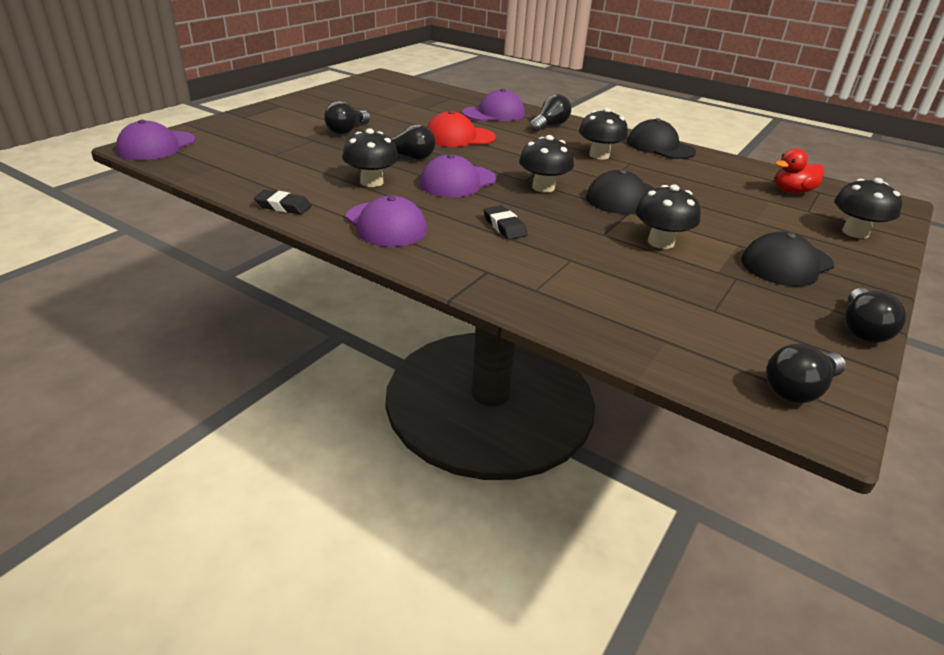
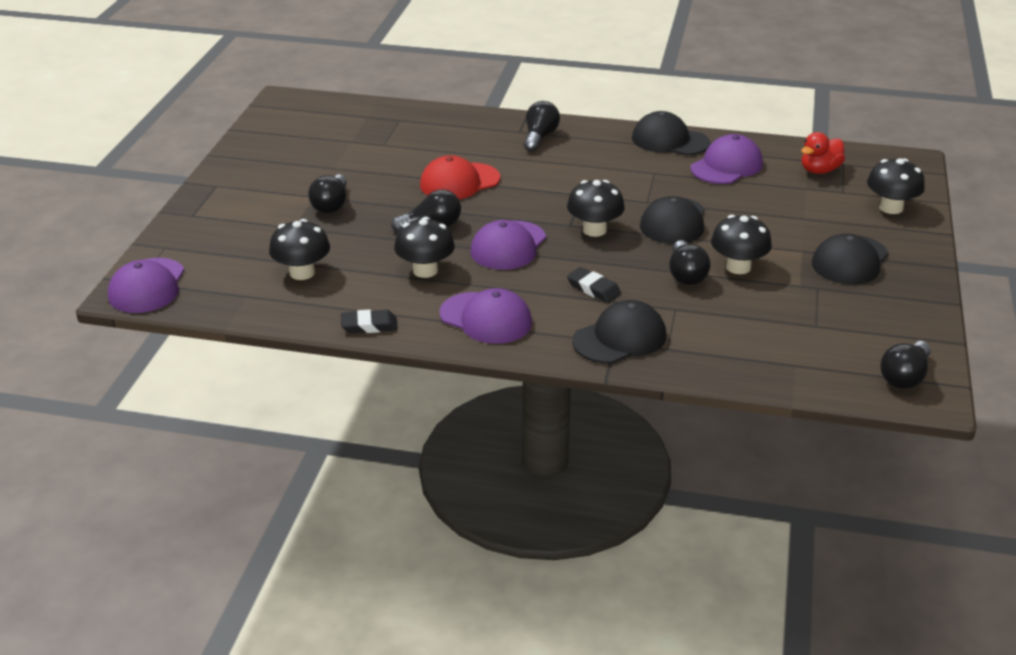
camera: 20 degrees left, 0 degrees up
(494, 114) = (467, 134): purple cap -> purple cap (726, 166)
(494, 269) = (620, 338): none -> black cap
(599, 155) = (618, 170): black mushroom -> black mushroom (302, 273)
(862, 329) = (929, 310): black light bulb -> black light bulb (686, 275)

